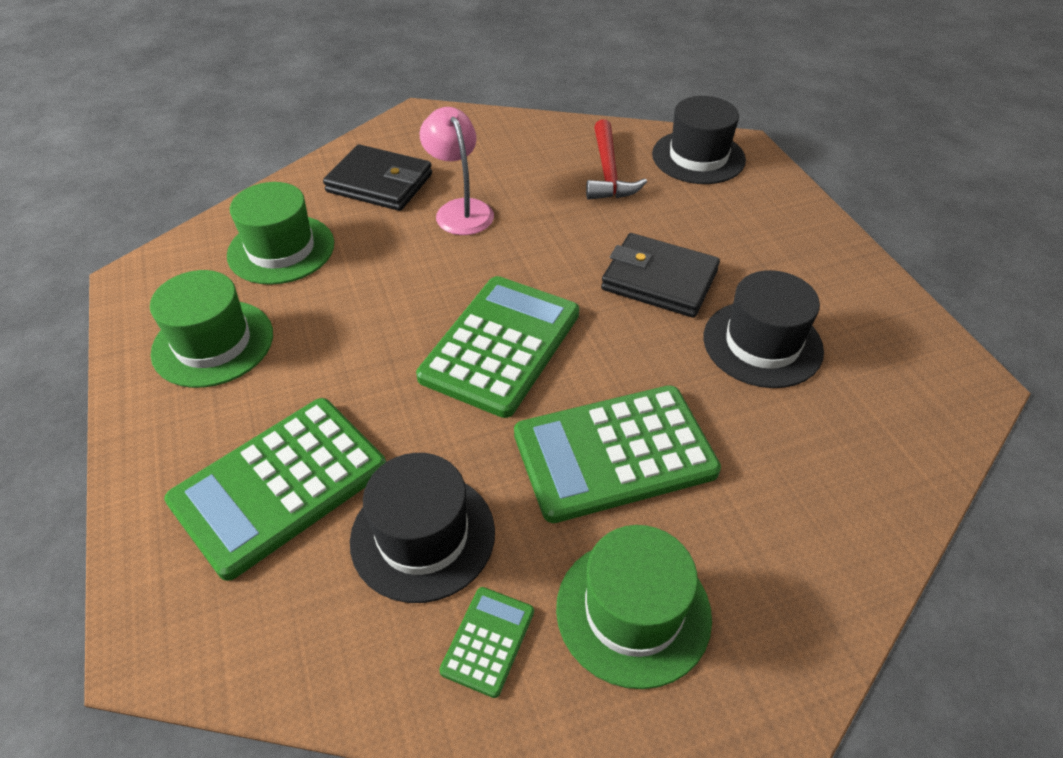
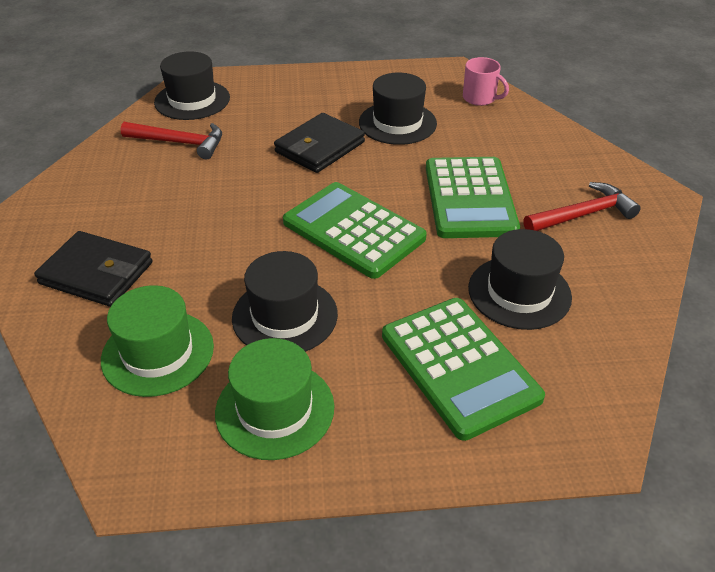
camera: 75 degrees left, 5 degrees down
(342, 320) = (285, 316): none -> black hat
(380, 183) = (96, 273): black wallet -> black wallet turned 75 degrees clockwise
(460, 210) = (175, 228): pink lamp -> none
(488, 641) = (599, 273): green calculator -> none
(633, 611) = (583, 214): green hat -> red hammer
(902, 432) = (480, 98): none -> pink mug

